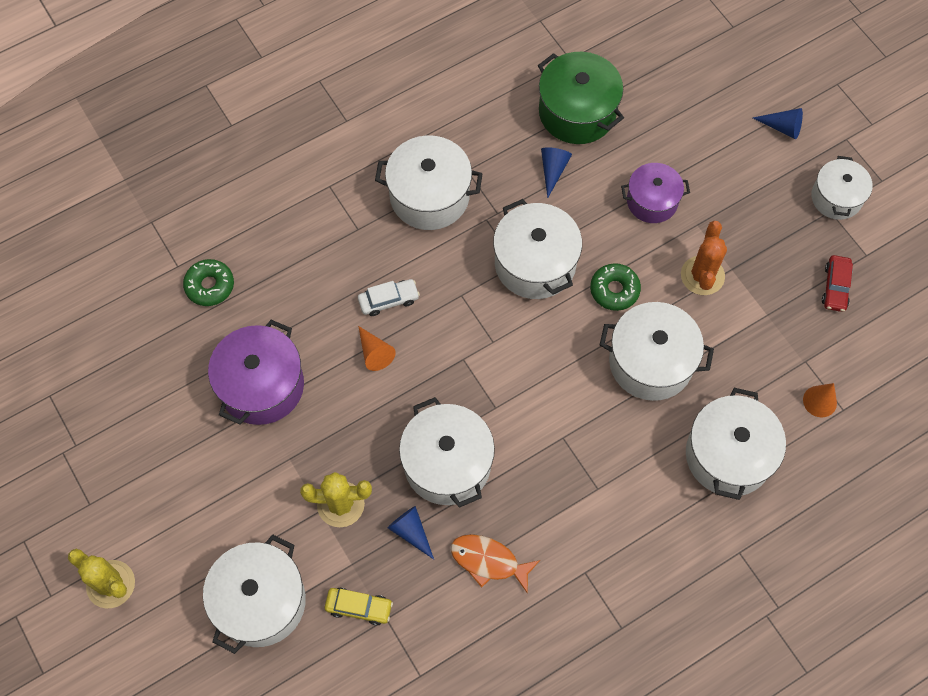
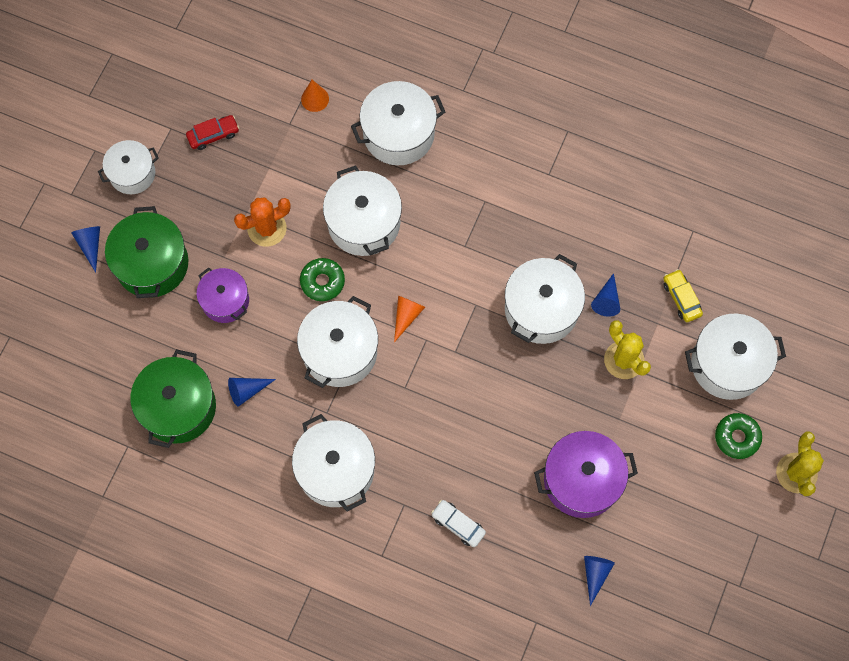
camera: 125 degrees left, 5 degrees up
(175, 339) = (595, 574): none -> blue cone
(210, 286) = (533, 583): green donut -> green donut (737, 437)
(374, 353) = (496, 417): orange cone -> orange cone (406, 316)
(388, 300) = (447, 437): white car -> white car (458, 524)
(489, 561) = (587, 238): orange fish -> none
(730, 164) = (152, 264): none -> green pot

